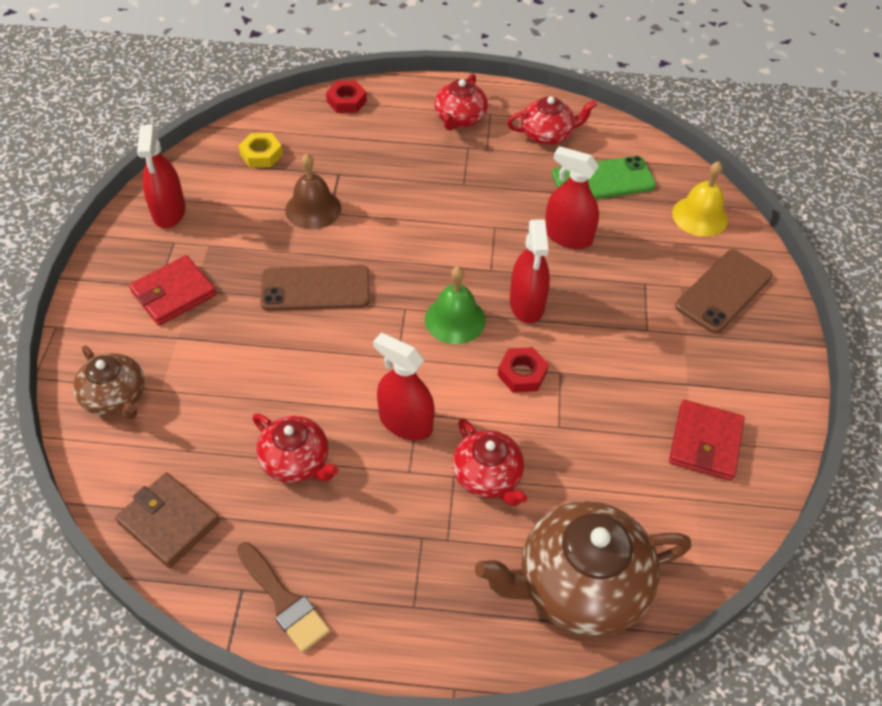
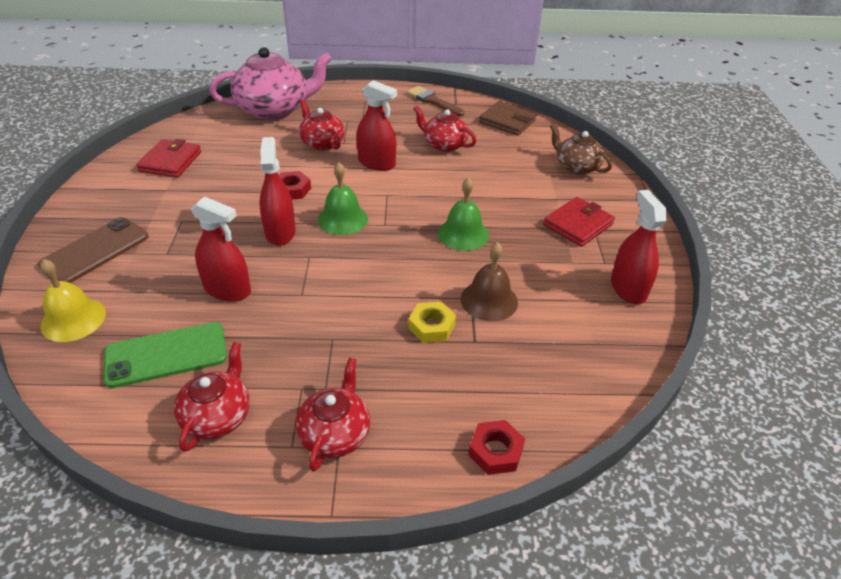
camera: 175 degrees right, 10 degrees down
(261, 154) = (570, 358): yellow nut -> yellow nut (431, 326)
(315, 288) = (463, 234): brown phone -> green bell
(547, 135) = (217, 416): red teapot -> red teapot turned 120 degrees clockwise
(579, 585) = (274, 109): brown teapot -> pink teapot

